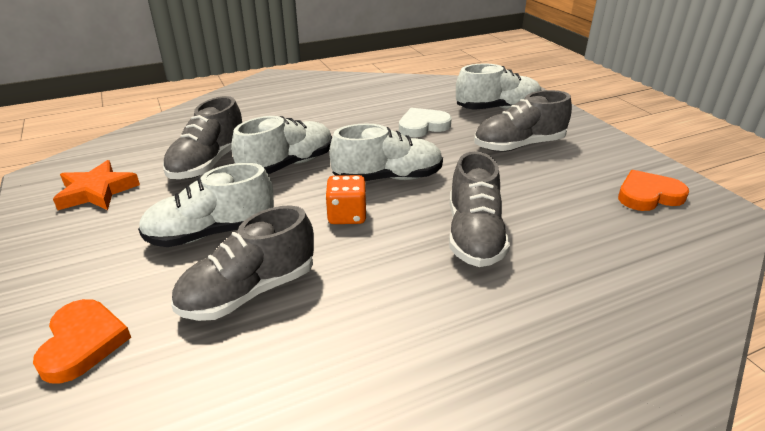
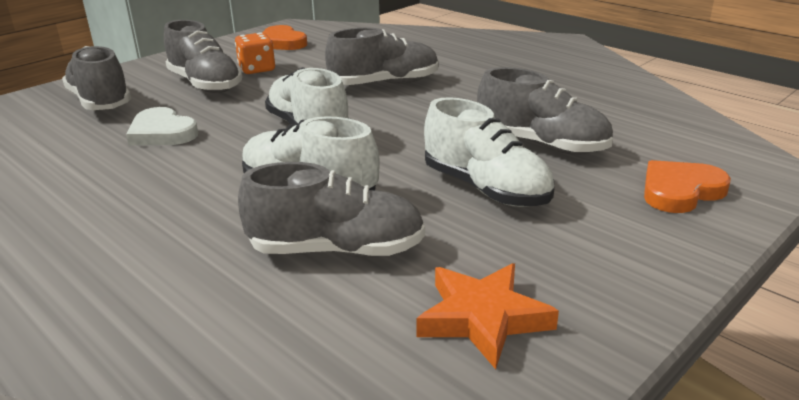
camera: 110 degrees left, 5 degrees down
(347, 215) = (395, 133): orange dice -> orange dice (257, 69)
(497, 109) = (100, 102): white shoe -> grey shoe

